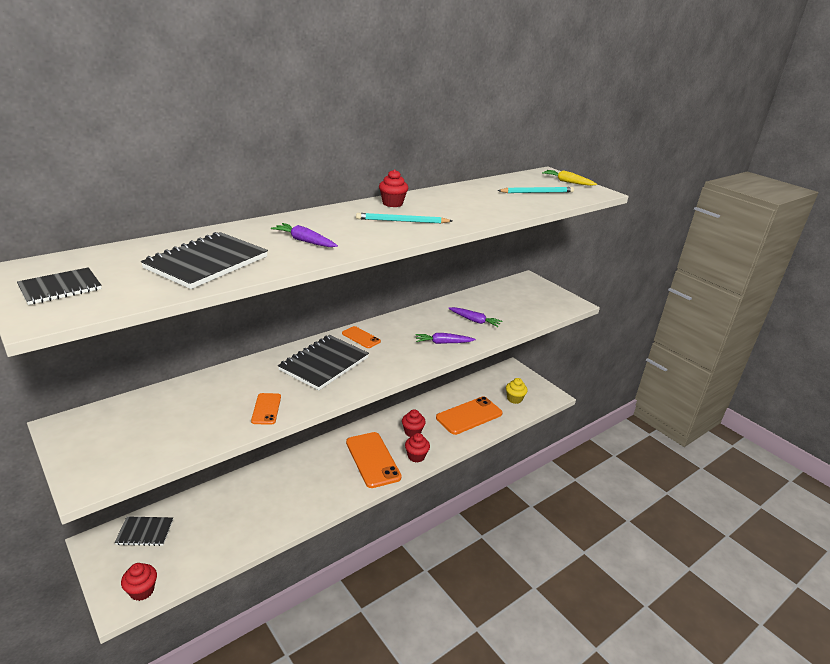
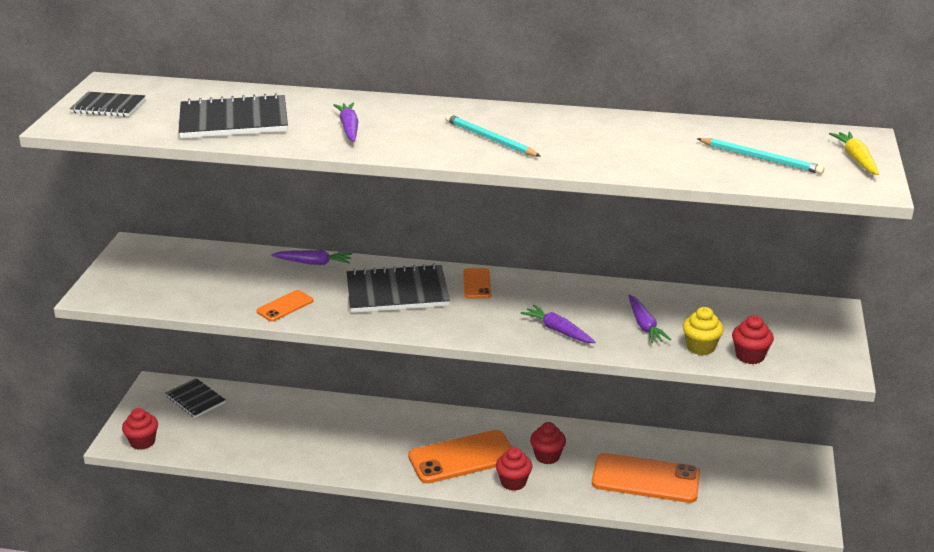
camera: 50 degrees right, 0 degrees up
(239, 371) = (313, 263): none -> purple carrot
(373, 459) = (462, 457): orange phone -> orange phone turned 45 degrees clockwise
(392, 203) = (526, 116): red cupcake -> red cupcake (750, 356)
(514, 399) = (742, 495): yellow cupcake -> yellow cupcake (700, 347)

